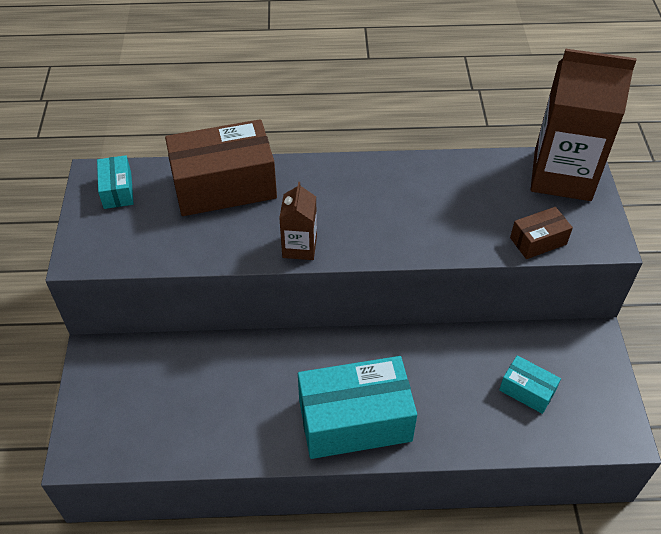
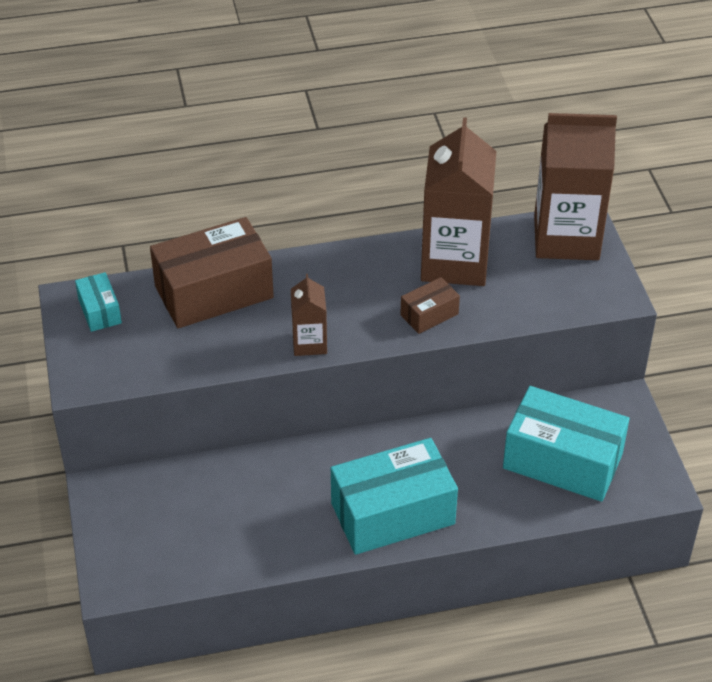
camera: 10 degrees left, 5 degrees down
(452, 185) = (455, 262): none -> brown carton
(527, 391) = (562, 461): turquoise box -> turquoise box, size x2.10
(538, 241) = (551, 306): brown box -> brown box (429, 314)

